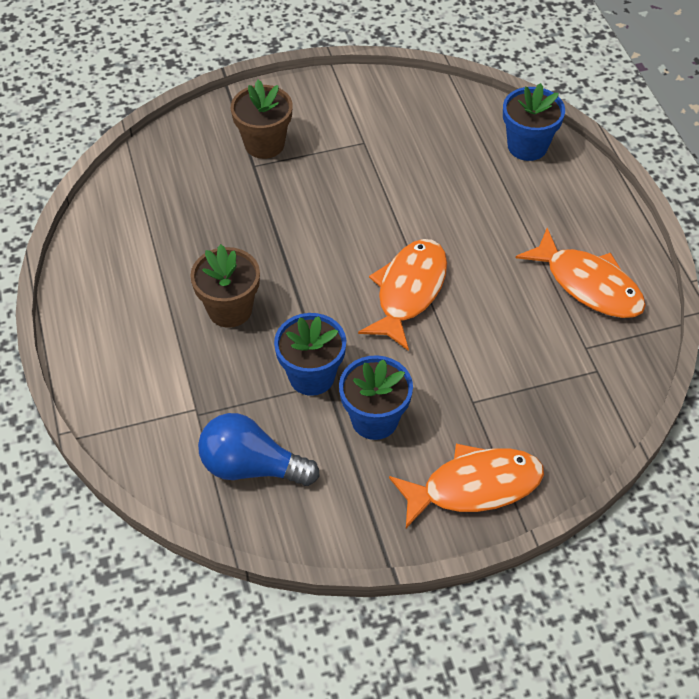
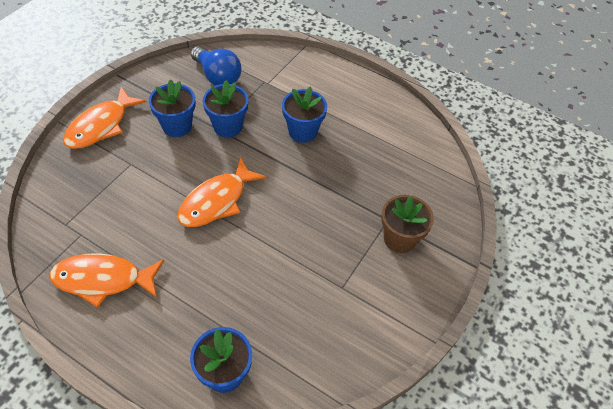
camera: 135 degrees right, 0 degrees up
(230, 309) = (303, 131): brown flower pot -> blue flower pot
(251, 466) = (217, 76): blue light bulb -> blue light bulb turned 75 degrees clockwise
(408, 291) = (217, 201): orange fish -> orange fish turned 60 degrees clockwise

